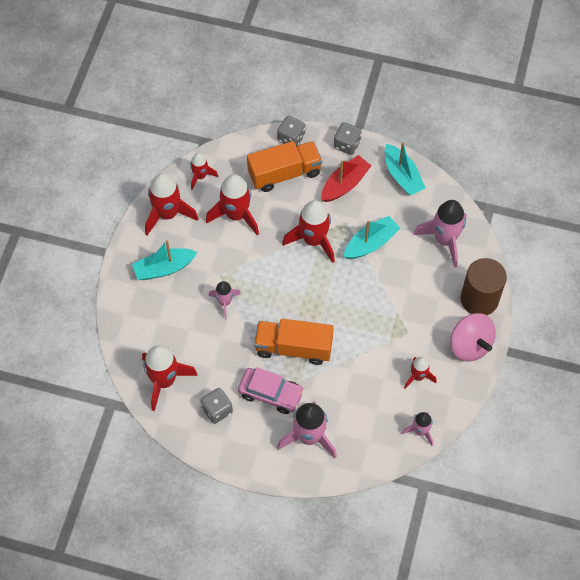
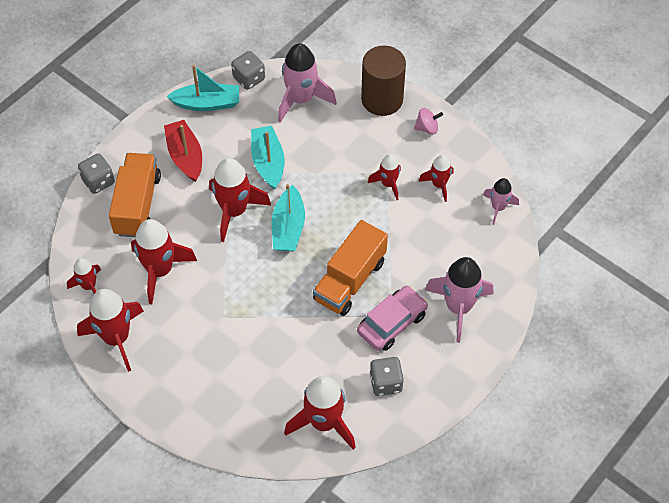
camera: 65 degrees left, 5 degrees down
(164, 268) = (183, 368): turquoise boat -> turquoise boat (288, 227)
(224, 302) = (260, 324): pink rocket -> none
(347, 144) = (139, 135): grey dice -> grey dice (249, 78)
(398, 338) = (388, 184): none -> red rocket
(470, 345) = (427, 128): pink spinning top -> pink spinning top, size x0.52

